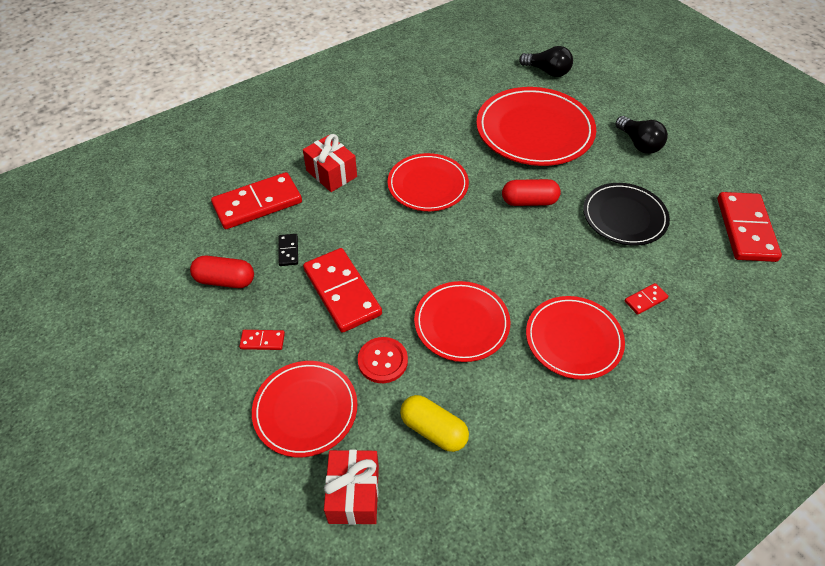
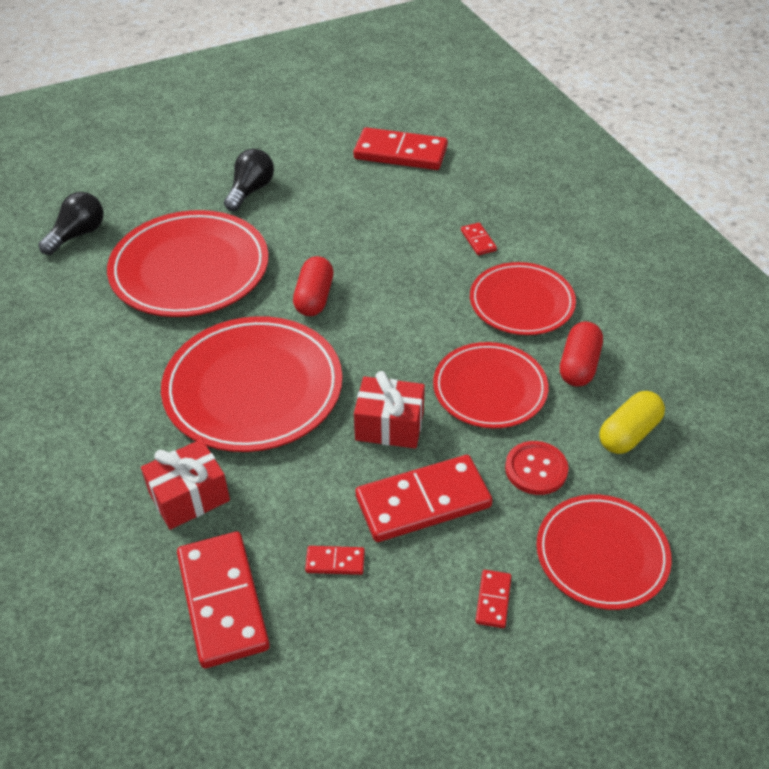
camera: 80 degrees left, 5 degrees down
(225, 280) = (375, 649): red capsule -> red capsule (578, 365)
(288, 251) = (335, 562): black domino -> red domino
(354, 494) = (708, 513): red gift -> red gift (389, 425)
(428, 185) = (253, 388): red plate -> red plate, size x1.57
(624, 217) = (361, 228): black plate -> none
(639, 144) = (250, 190): black light bulb -> black light bulb turned 45 degrees counterclockwise

